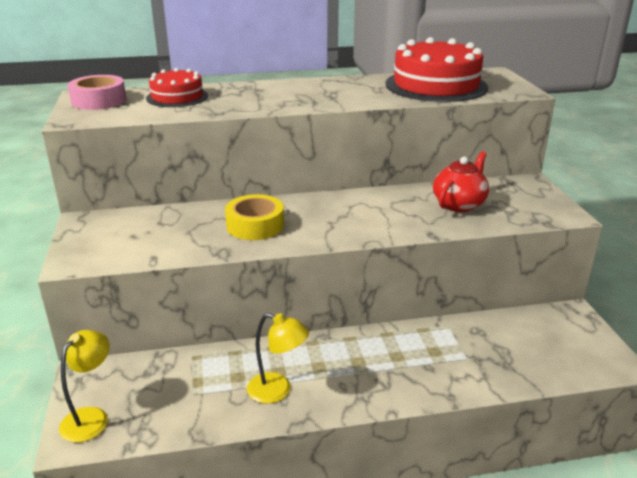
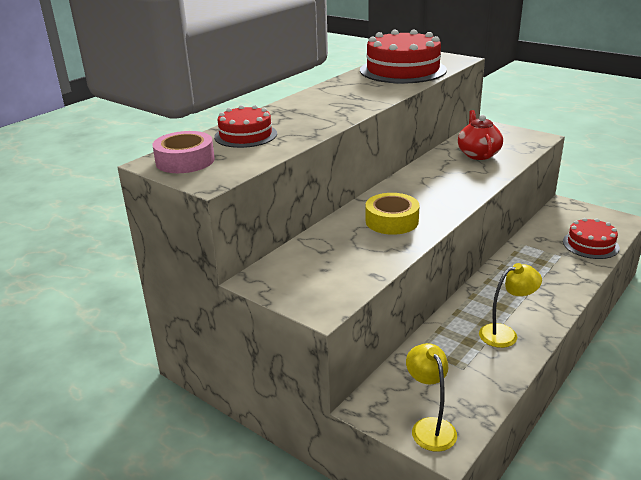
camera: 40 degrees left, 0 degrees up
(523, 366) = (590, 244): none -> red cake

